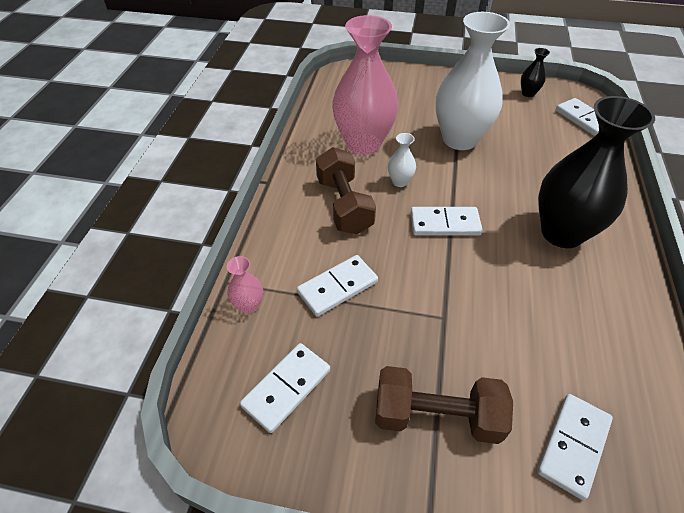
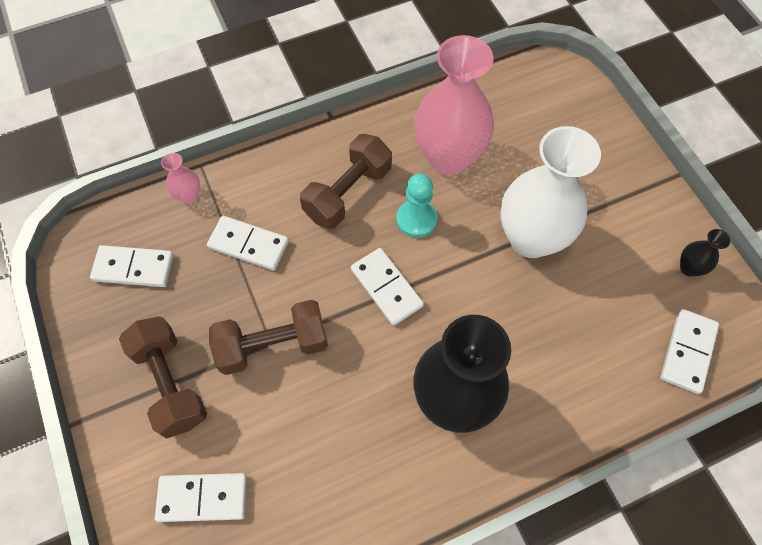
camera: 55 degrees right, 15 degrees up
(400, 182) = (416, 219): white vase -> turquoise pawn
(448, 317) = (273, 345): none -> brown dumbbell

